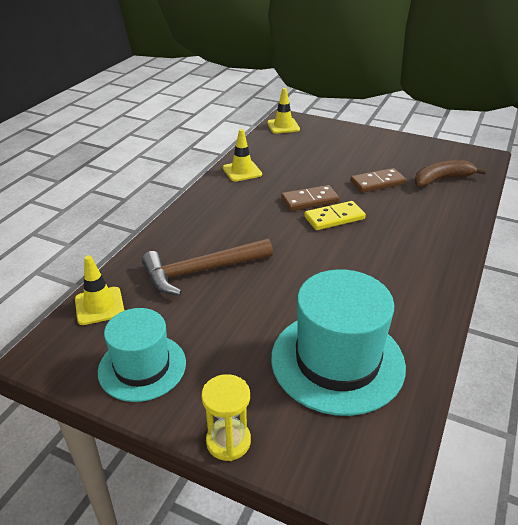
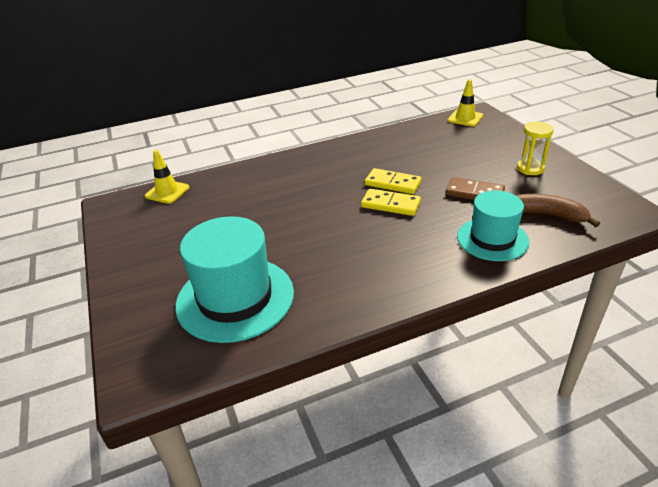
camera: 45 degrees right, 0 degrees up
(142, 367) = (137, 236): turquoise hat -> turquoise hat (492, 239)
(201, 271) = (246, 199): brown hammer -> none
(228, 441) = (114, 301): yellow hourglass -> yellow hourglass (530, 168)
(242, 171) = (376, 142): yellow traffic cone -> none
(309, 200) = (392, 183): brown domino -> yellow domino

